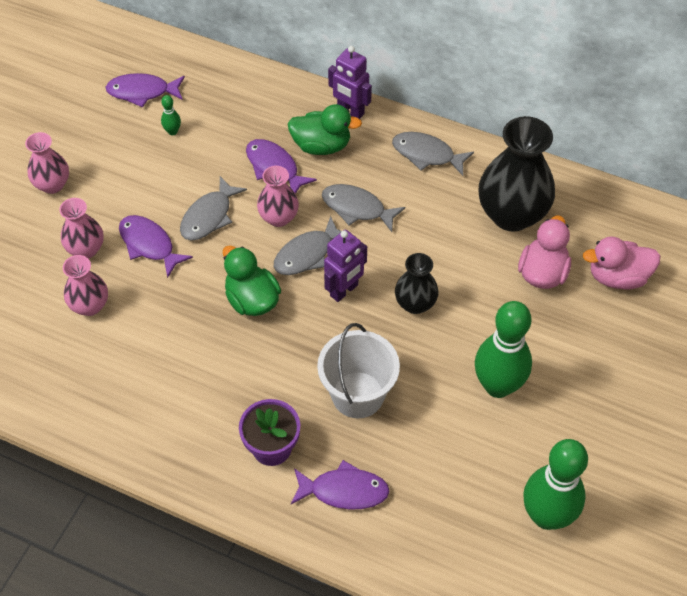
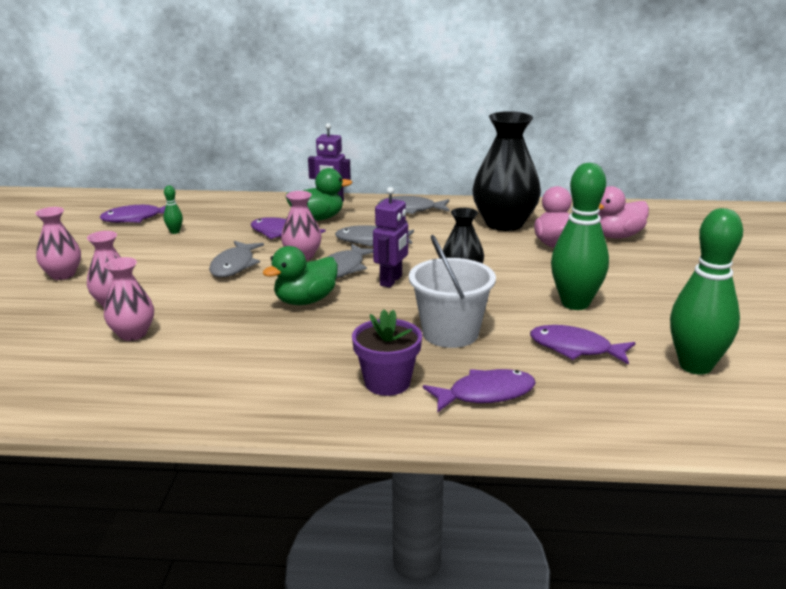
camera: 20 degrees left, 30 degrees down
(149, 245) = (181, 289): purple fish -> purple fish (575, 348)
(252, 300) = (305, 301): green duck -> green duck turned 75 degrees counterclockwise

